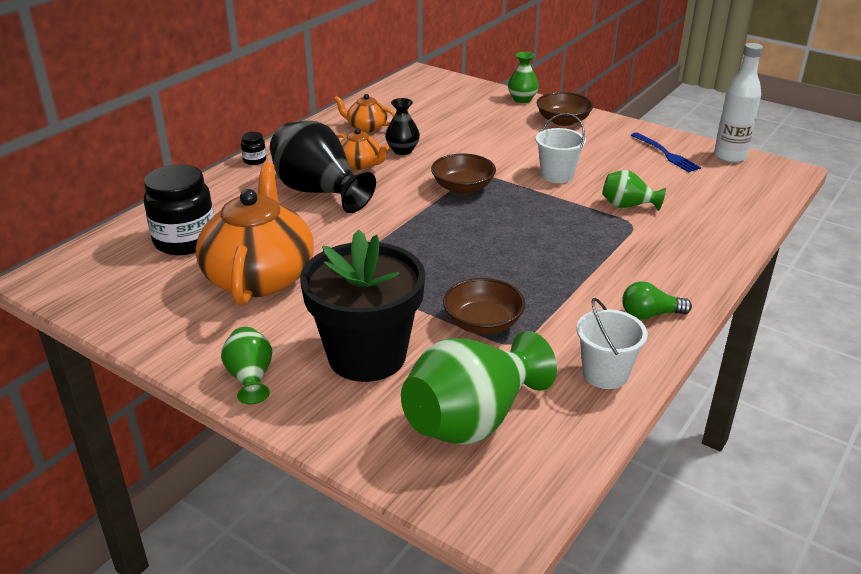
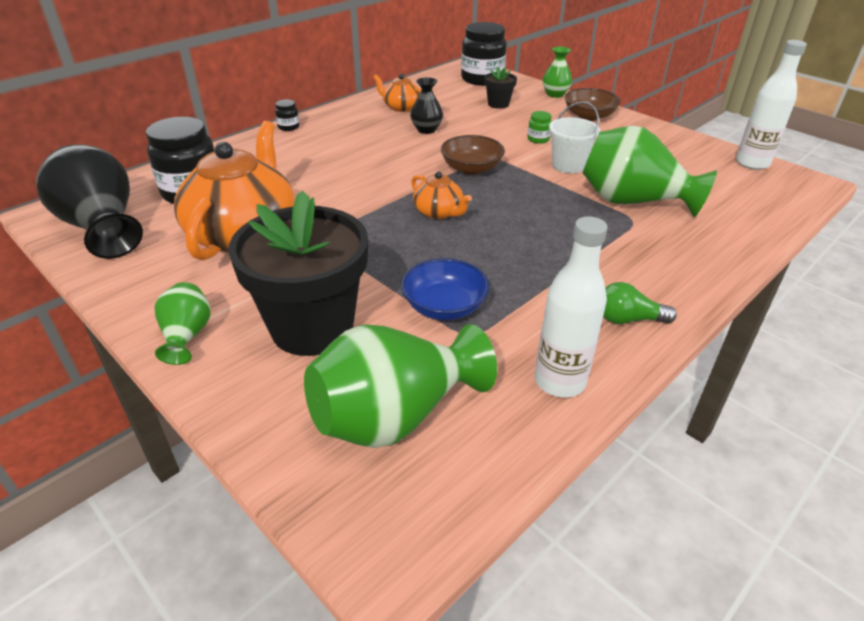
camera: 10 degrees right, 5 degrees up
(319, 192) = (334, 160): black vase -> black vase (102, 227)
(360, 164) = (382, 138): orange teapot -> orange teapot (439, 212)
(441, 88) = (482, 79): none -> black jar
(467, 115) = (498, 104): none -> black flower pot
(483, 323) = (444, 307): brown bowl -> blue bowl
(519, 150) = (538, 139): none -> green jar
(605, 374) = (559, 381): white bucket -> white bottle
(628, 206) = (633, 202): green vase -> green vase, size x1.94
(666, 154) = (685, 155): blue fork -> none

